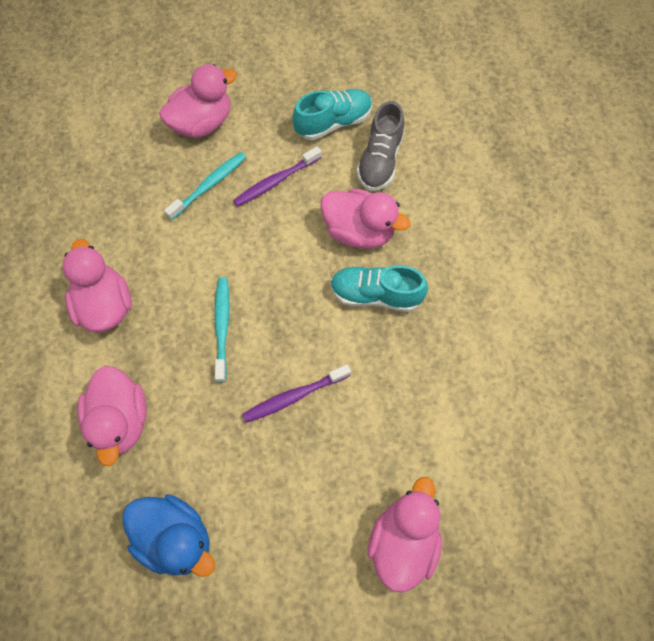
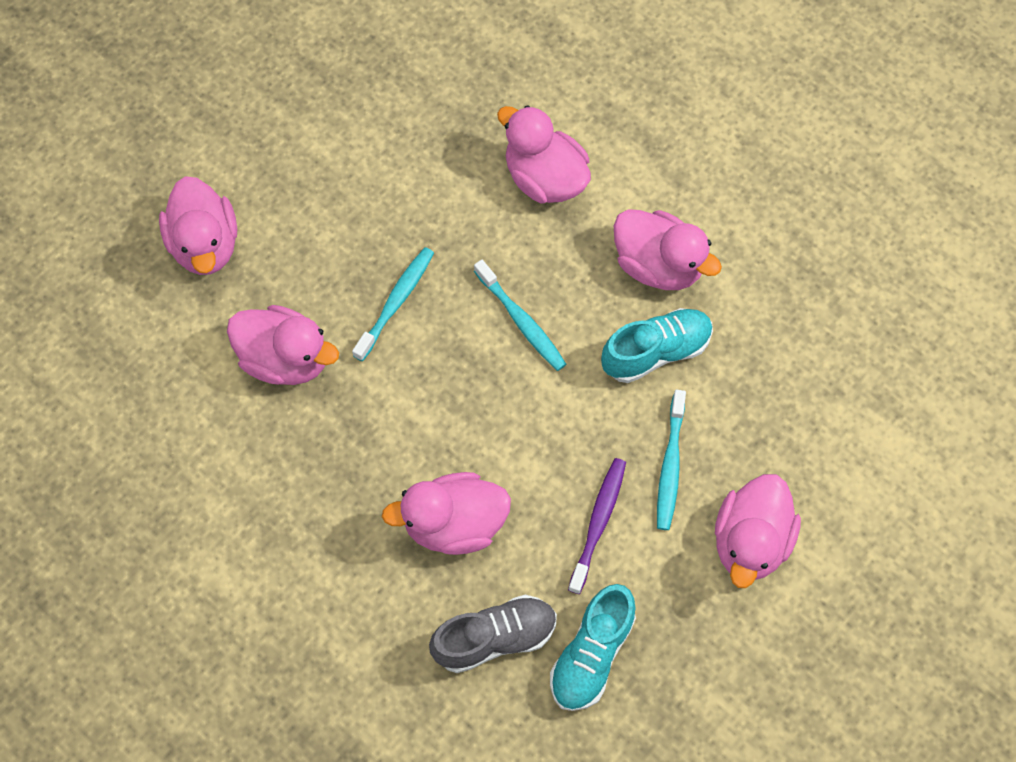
camera: 145 degrees right, 0 degrees up
(175, 538) = (413, 124): blue duck -> none
(294, 396) = (396, 302): purple toothbrush -> turquoise toothbrush
(375, 295) = (384, 460): turquoise shoe -> turquoise shoe (656, 352)
(380, 160) = (495, 638): grey shoe -> grey shoe turned 90 degrees clockwise
(397, 405) = (286, 359): none -> pink duck

